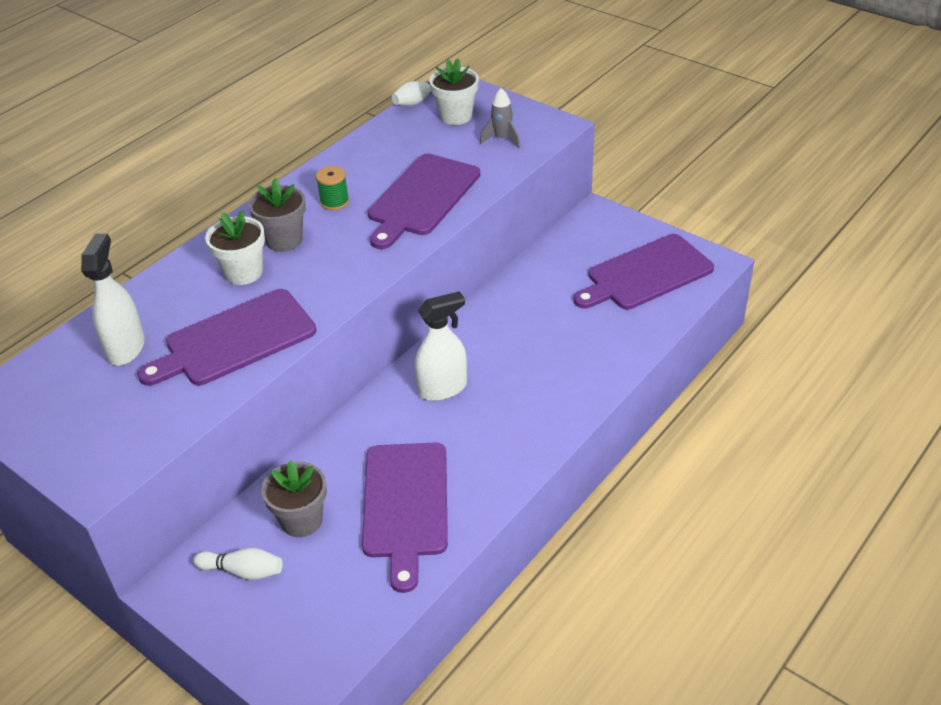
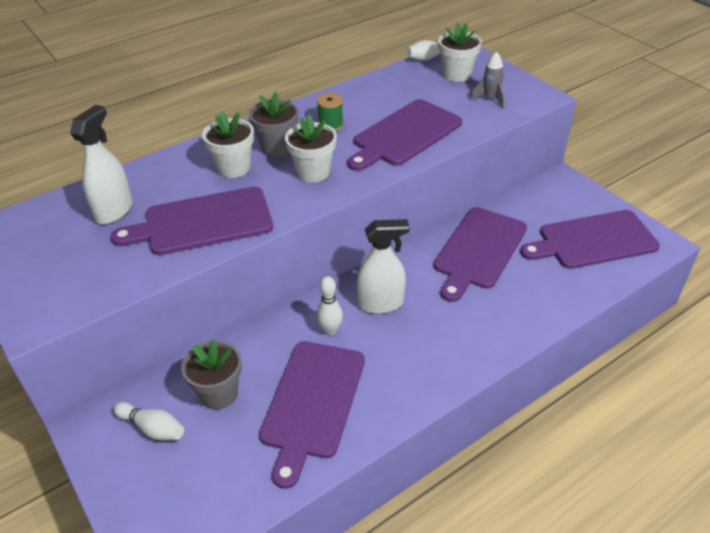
camera: 15 degrees right, 0 degrees up
(336, 260) = (313, 172): none -> white flower pot
(398, 429) = (330, 330): none -> white bowling pin
(529, 309) = (479, 250): none -> purple cutting board

